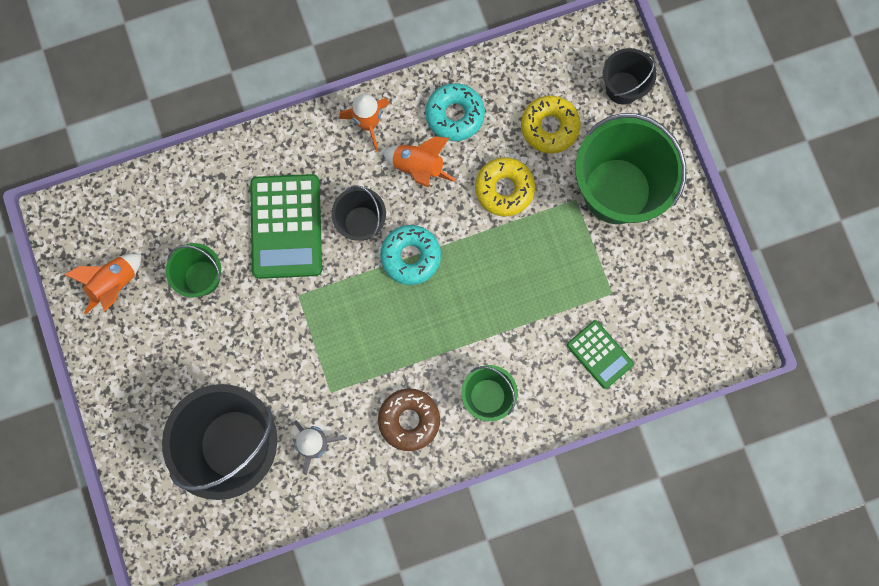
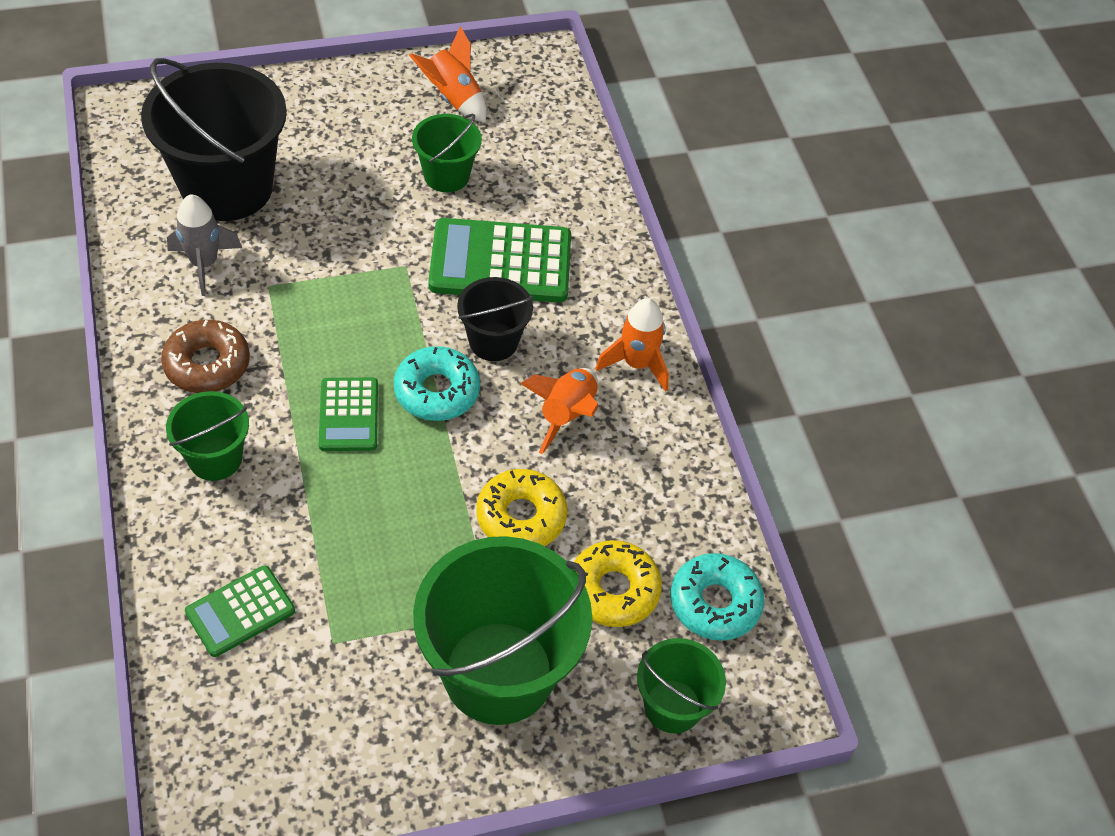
camera: 90 degrees right, 25 degrees down
(439, 313) = (349, 415): none -> green calculator
(454, 115) = (642, 467): turquoise donut -> turquoise donut (715, 603)
(623, 88) = (672, 706): black bucket -> green bucket

